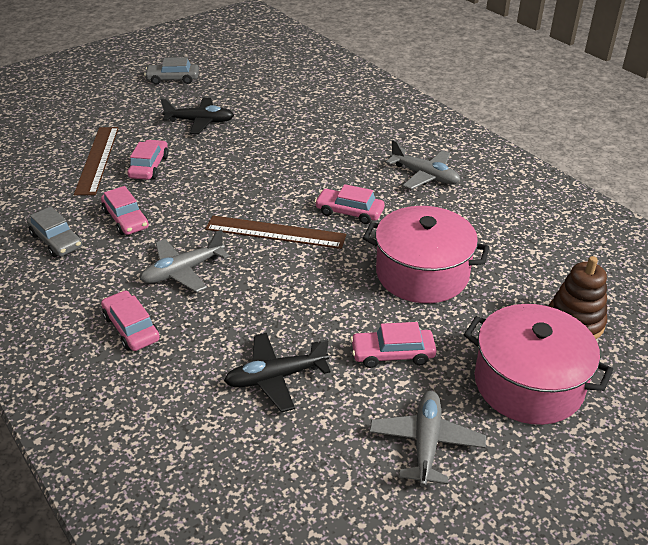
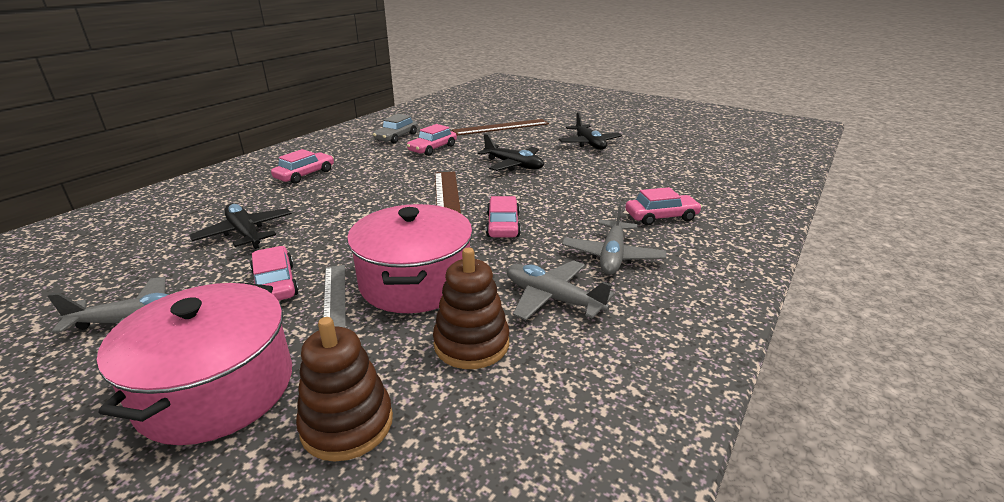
camera: 70 degrees right, 10 degrees down
(149, 166) = (506, 141): pink car -> pink car (661, 217)
(173, 79) = (642, 124): grey car -> none
(183, 271) = (376, 177): grey plane -> grey plane (552, 299)
(221, 177) = (513, 165): none -> black plane
(430, 319) = (334, 298): none -> grey ruler
(510, 260) = (471, 344): none -> brown stacking toy

